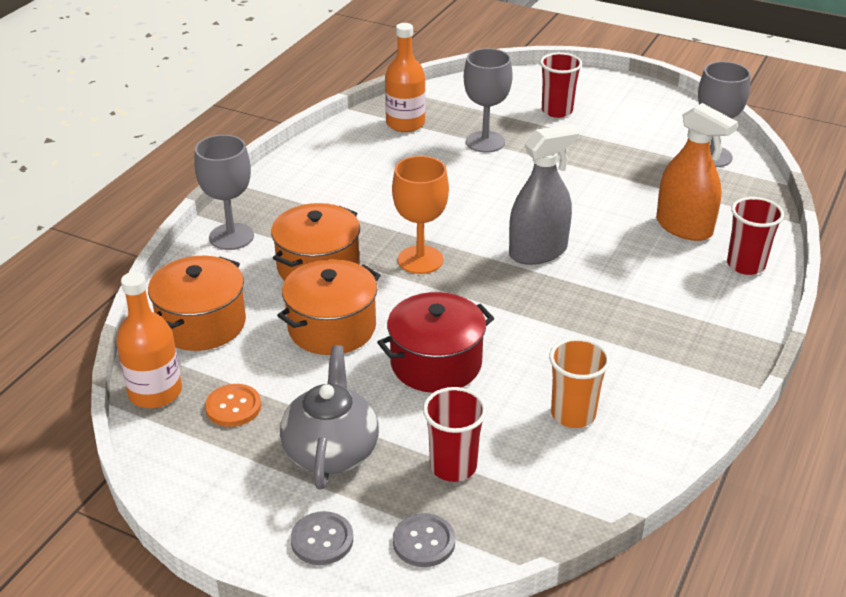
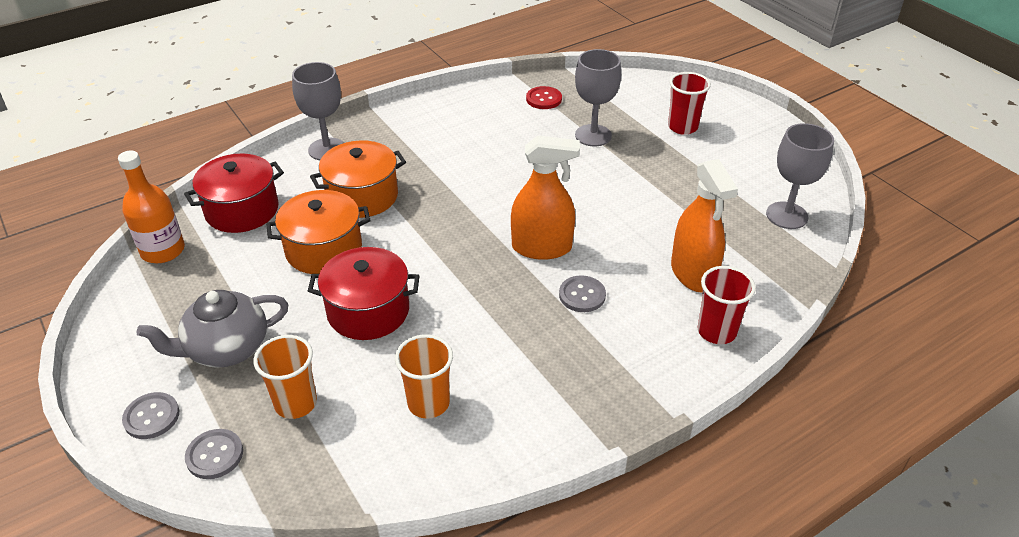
camera: 30 degrees right, 5 degrees up
(202, 324) = (242, 210): orange pot -> red pot
(233, 407) = (199, 284): orange button -> none
(331, 451) = (226, 349): grey teapot -> grey teapot turned 150 degrees counterclockwise
(405, 123) = (544, 99): orange bottle -> red button
(420, 260) = (442, 219): orange goblet -> none
(453, 466) = (296, 403): red cup -> orange cup
(538, 252) = (541, 247): grey spray bottle -> orange spray bottle
(612, 278) = (582, 295): none -> grey button

